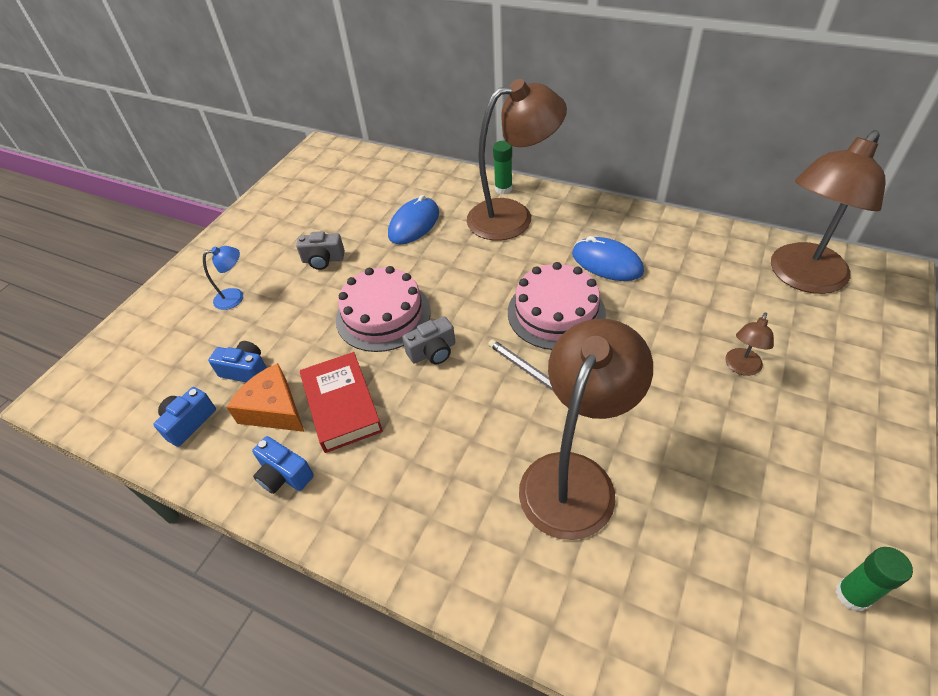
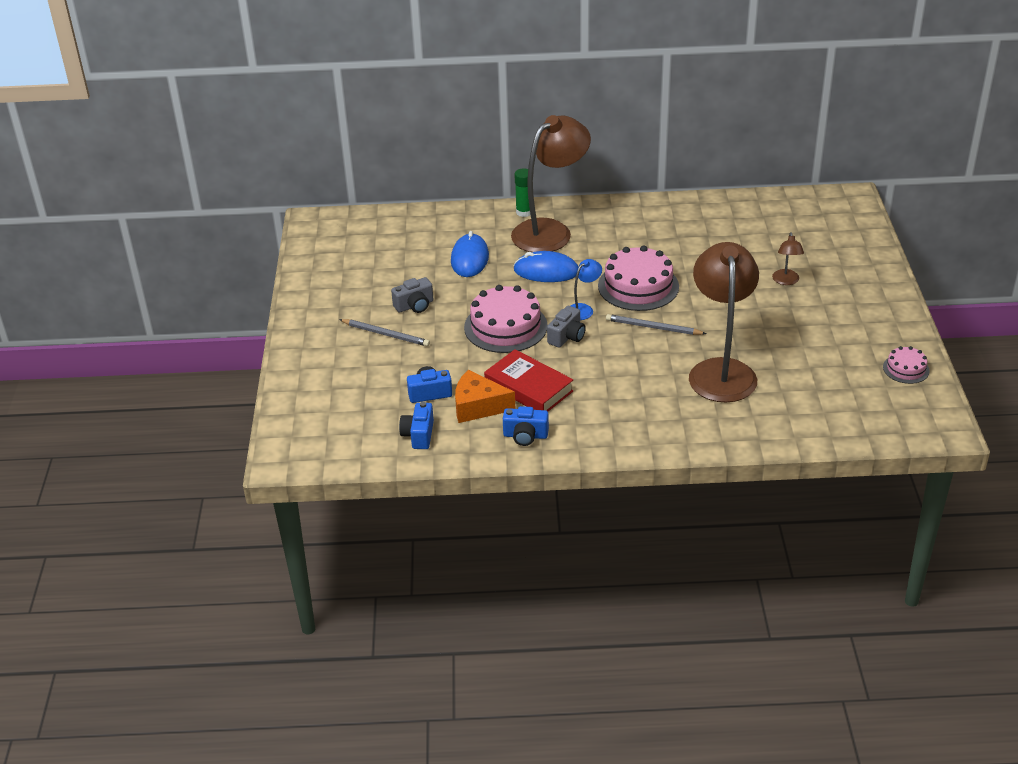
camera: 30 degrees left, 10 degrees down
(235, 297) = (364, 352): blue lamp -> blue lamp (583, 309)
(271, 283) = (385, 334): none -> grey pencil
(607, 263) = (651, 243): blue mouse -> blue mouse (546, 271)
(801, 277) = (794, 215): brown lamp -> none
(852, 595) = (906, 369): green glue stick -> pink cake

